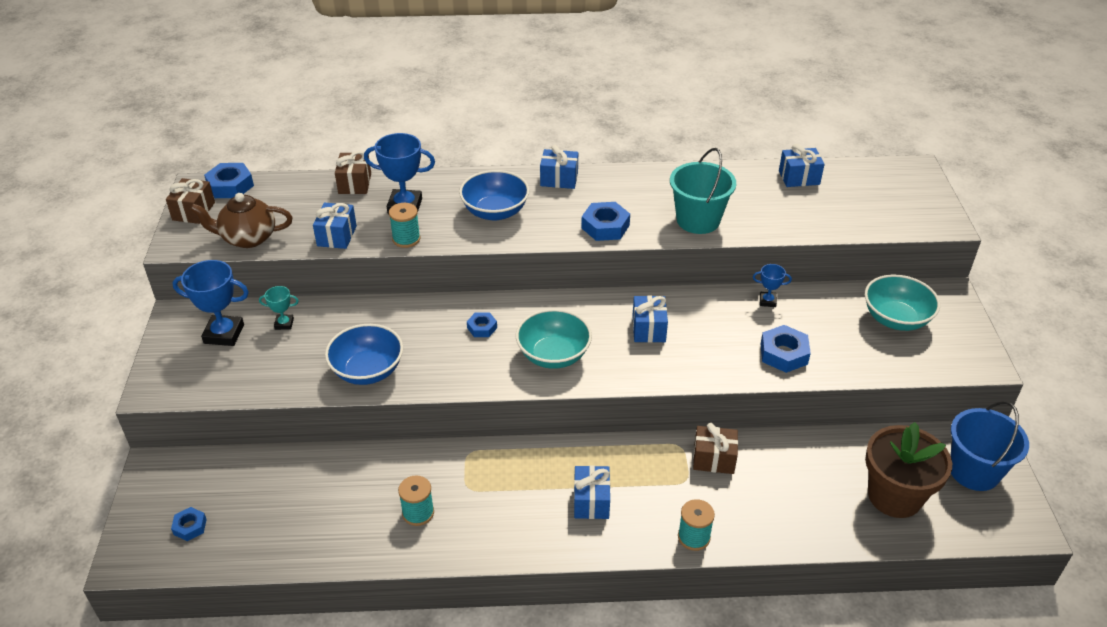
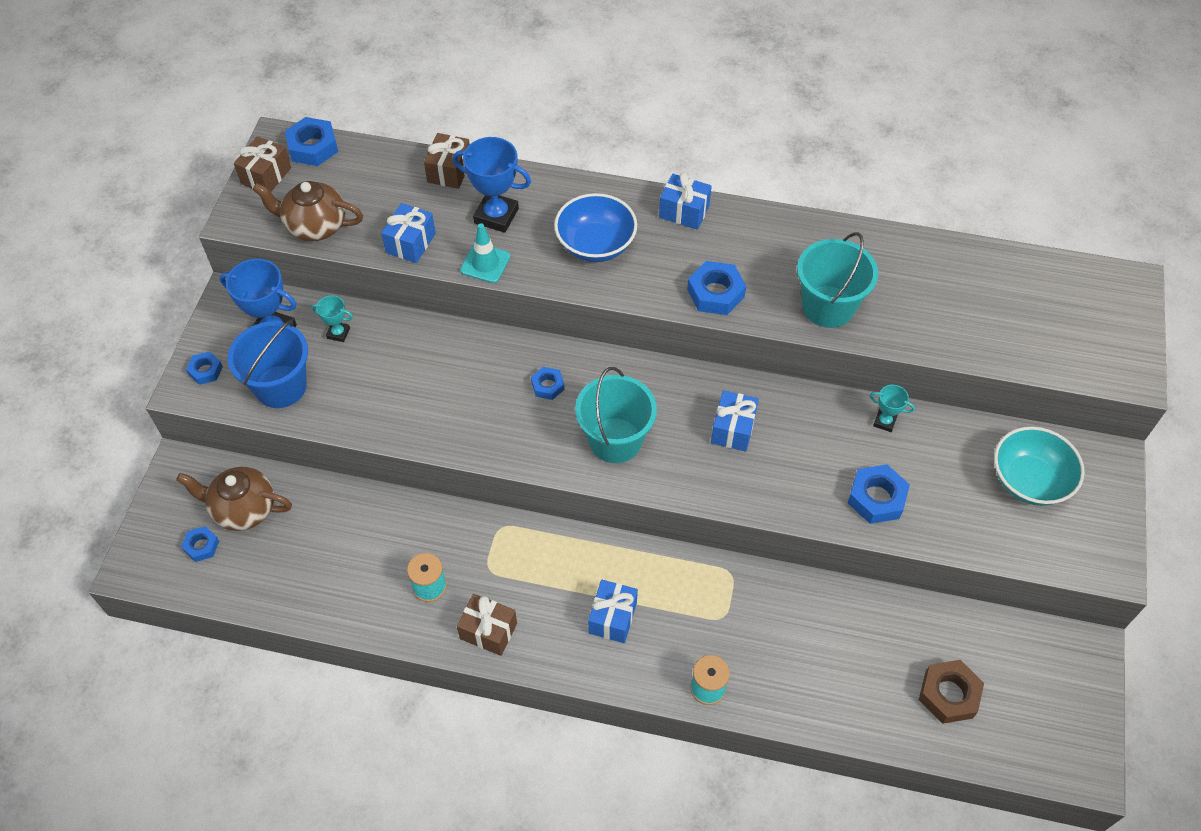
camera: 15 degrees right, 15 degrees up
(167, 373) = (205, 371): none -> blue nut
(224, 488) = (243, 509): none -> brown teapot
(367, 371) = (410, 415): blue bowl -> none
(406, 239) = (485, 263): turquoise spool -> turquoise traffic cone
(553, 355) = (615, 440): turquoise bowl -> turquoise bucket
(713, 459) = (762, 598): brown gift -> brown gift (488, 631)
(767, 301) = (884, 422): blue trophy -> turquoise trophy
(799, 177) = (975, 268): blue gift -> none
(894, 496) = (949, 694): brown flower pot -> brown nut
(974, 471) = (1054, 686): blue bucket -> blue bucket (280, 386)

